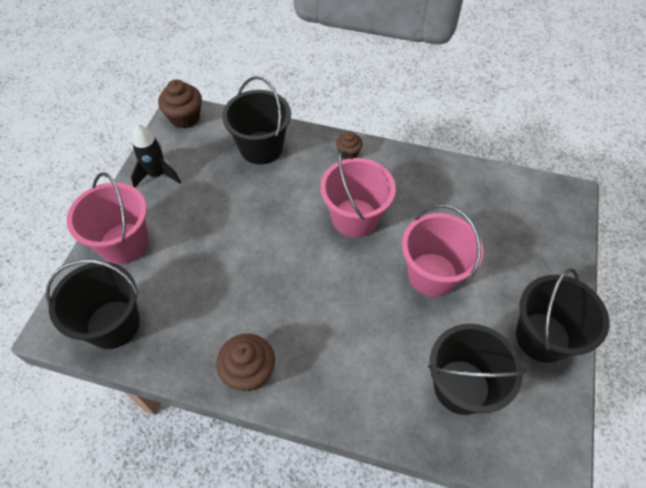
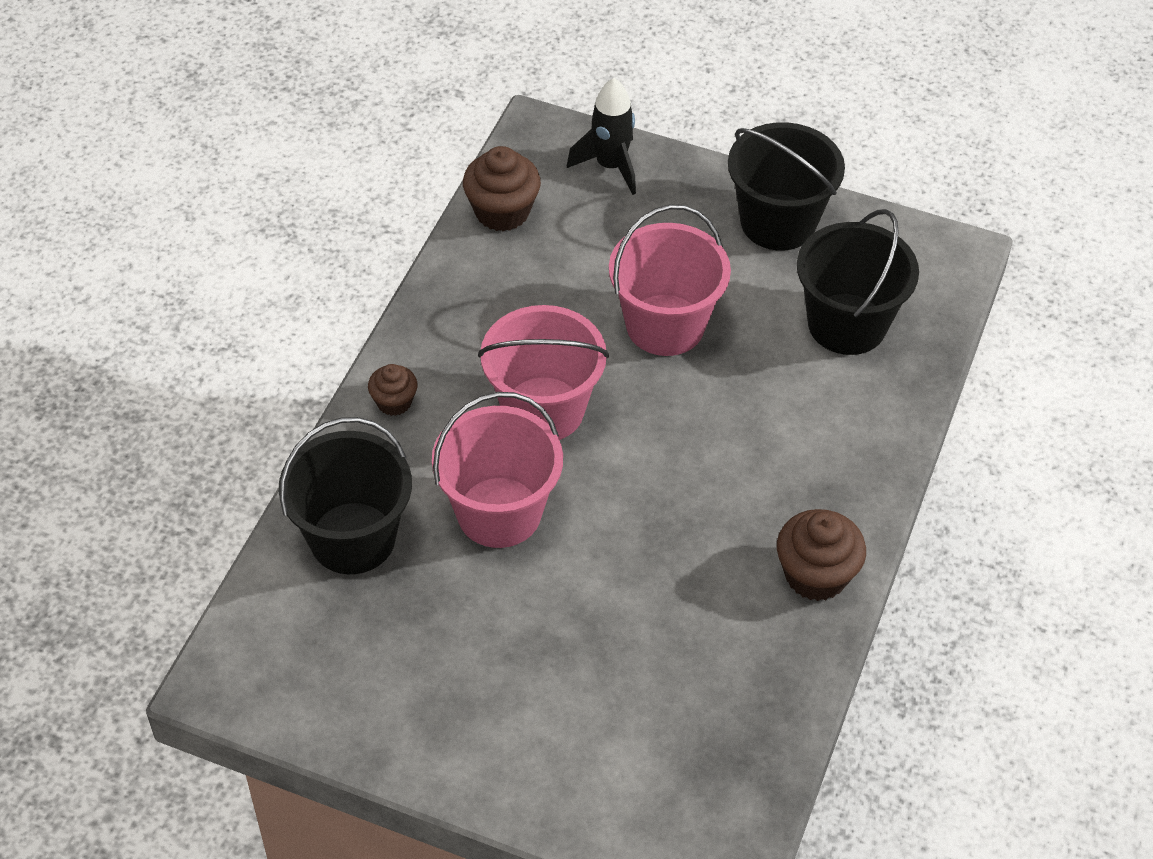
camera: 85 degrees left, 5 degrees down
(113, 324) = (720, 774): black bucket -> none
(124, 243) = (551, 769): pink bucket -> pink bucket (499, 512)
(157, 175) = (389, 719): black rocket -> black rocket (610, 166)
(185, 118) = (237, 672): brown cupcake -> brown cupcake (502, 211)

